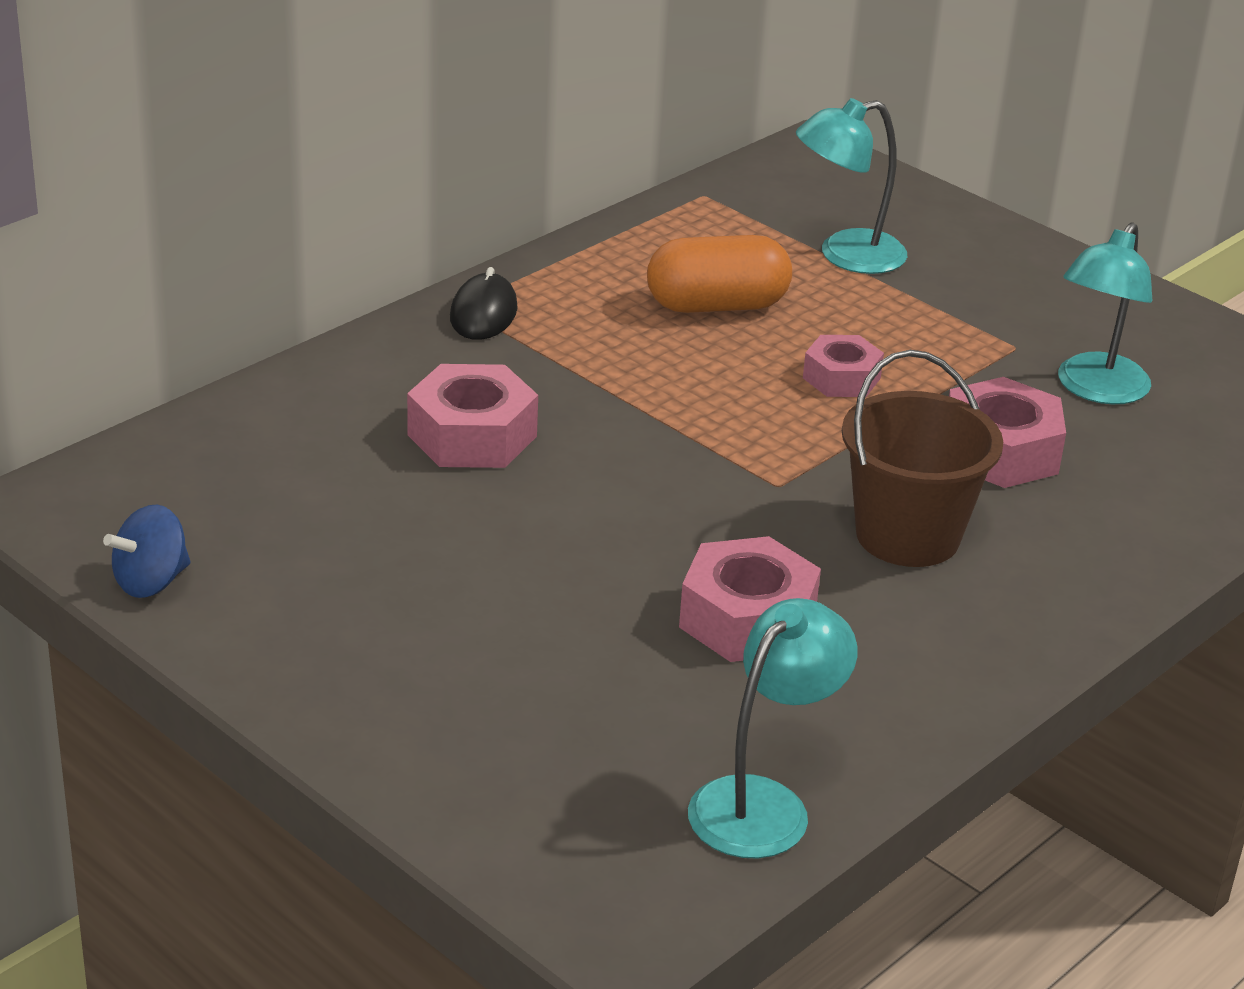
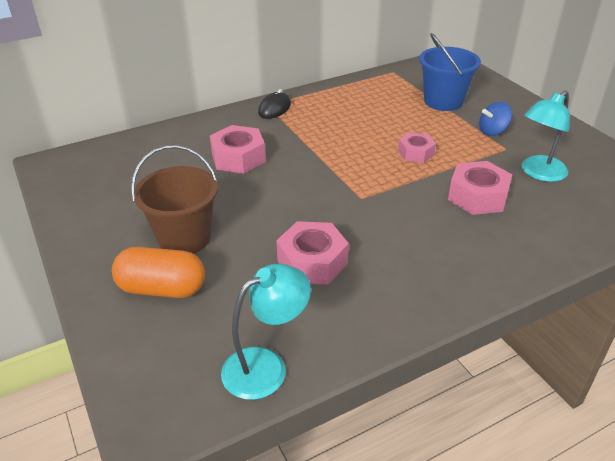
camera: 20 degrees right, 5 degrees up
(151, 582) = (65, 202): blue spinning top -> blue spinning top (492, 131)
(717, 306) = (375, 116): orange capsule -> orange capsule (162, 289)
(845, 255) = (443, 101): turquoise lamp -> blue bucket
(907, 536) = (412, 231): brown bucket -> brown bucket (184, 238)

